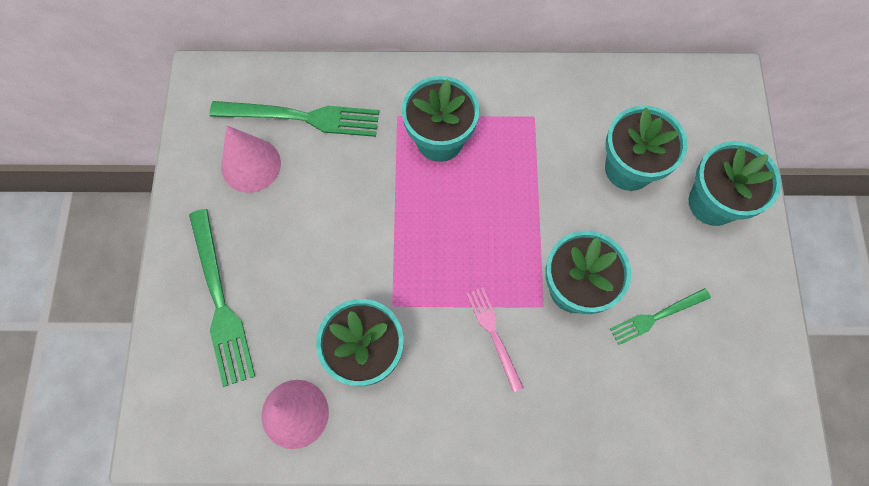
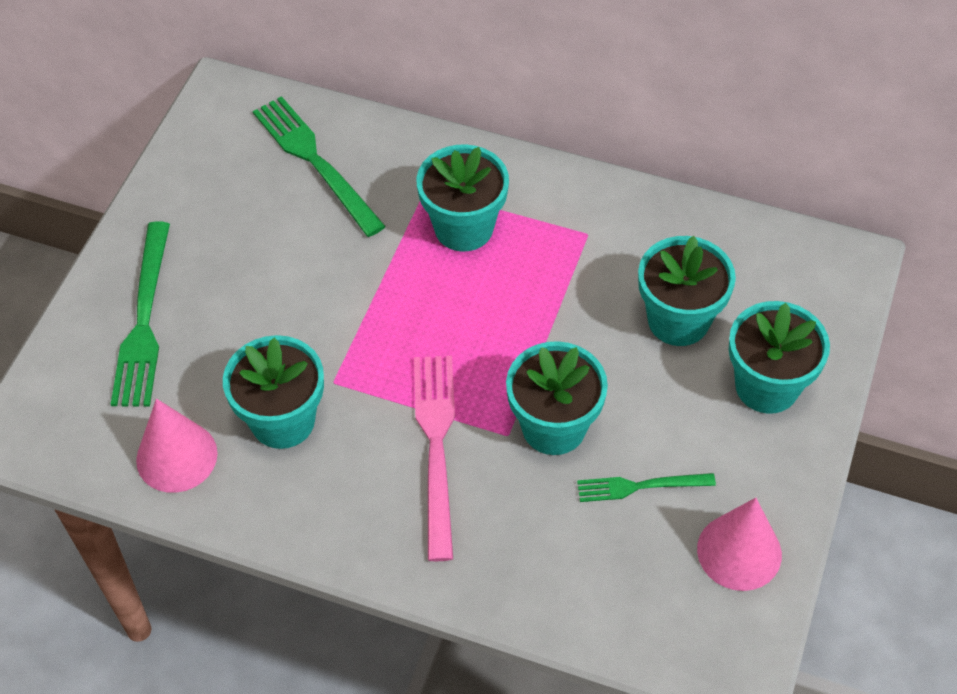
camera: 20 degrees right, 15 degrees down
(251, 165) = (237, 194): pink cone -> pink cone (739, 551)
(302, 117) = (315, 161): green fork -> green fork turned 150 degrees counterclockwise
(494, 334) = (436, 446): pink fork -> pink fork, size x1.72

